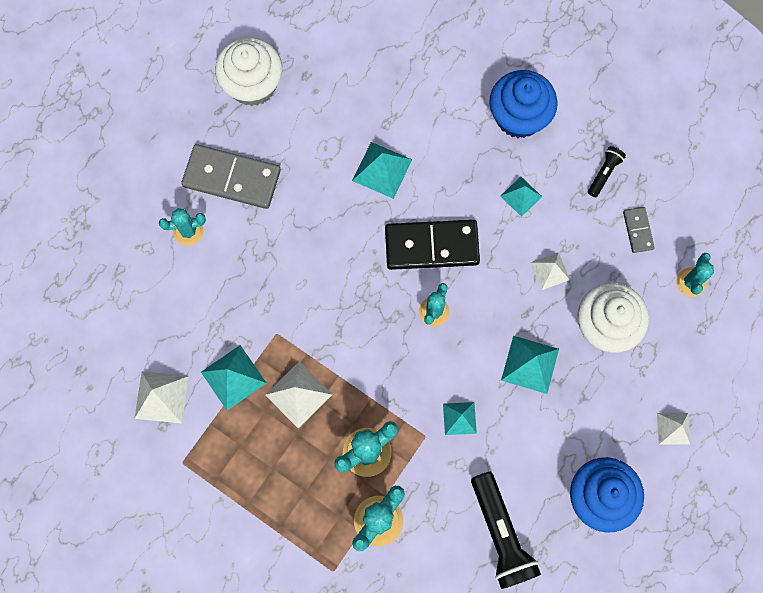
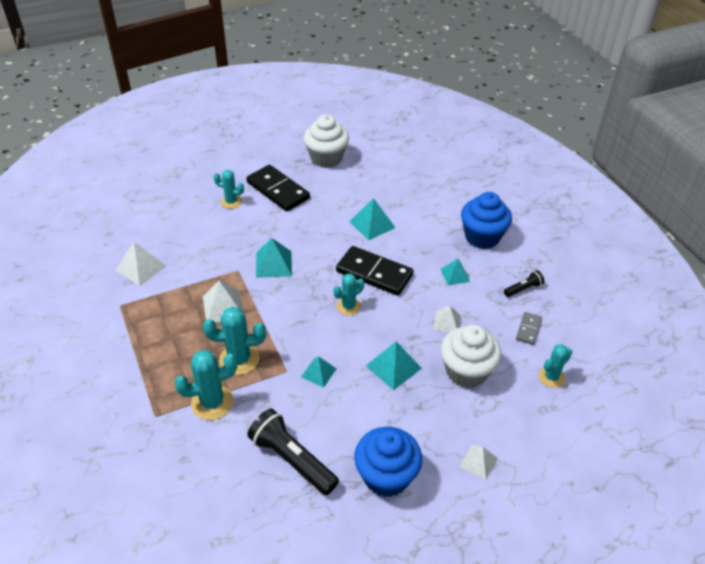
camera: 30 degrees right, 30 degrees down
(231, 178) = (278, 190): grey domino -> black domino
(233, 377) = (191, 279): turquoise pyramid -> turquoise pyramid (273, 264)
(501, 534) = (292, 459): black flashlight -> black flashlight turned 120 degrees clockwise

